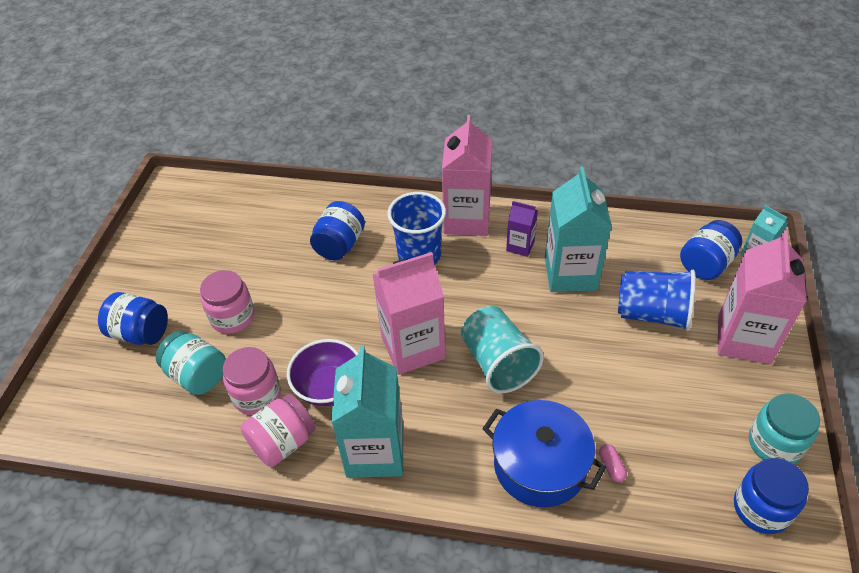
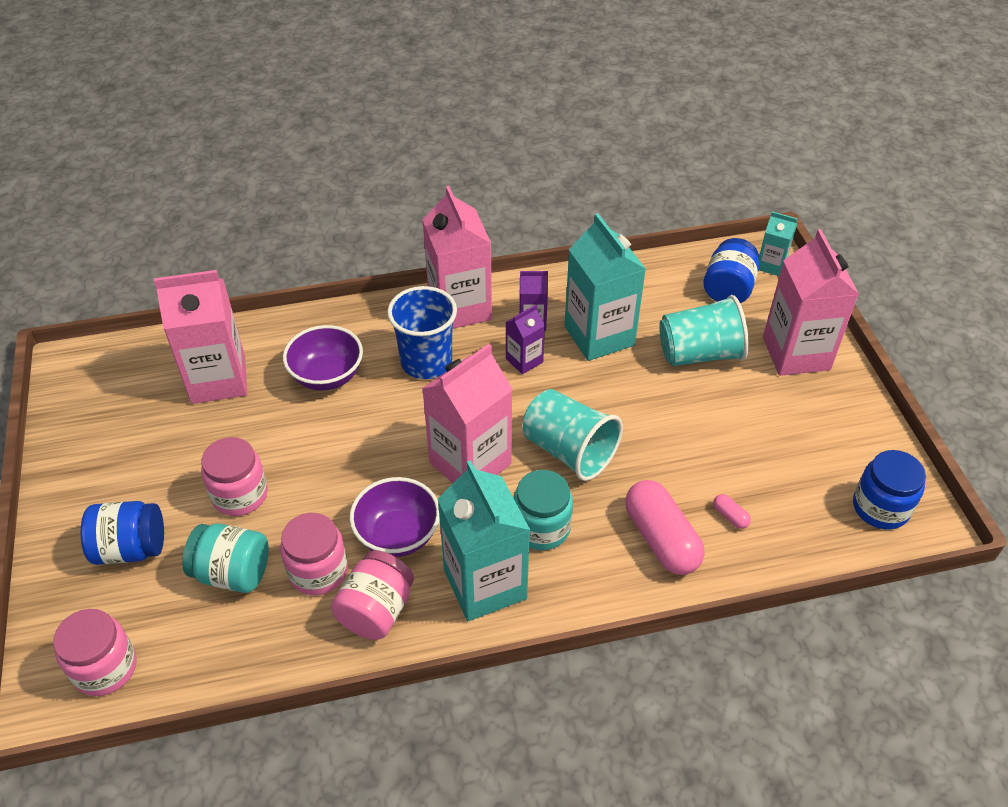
camera: 25 degrees left, 0 degrees up
(79, 416) = (105, 668): none -> pink jar
(262, 226) = (218, 379): none -> pink carton
(340, 245) = (327, 376): blue jar -> purple bowl
(497, 276) = (524, 360): none -> purple carton
(539, 465) = (661, 539): blue pot -> pink capsule
(652, 314) = (699, 354): blue cup -> turquoise cup
(774, 444) = (866, 444): turquoise jar -> turquoise jar (541, 527)

